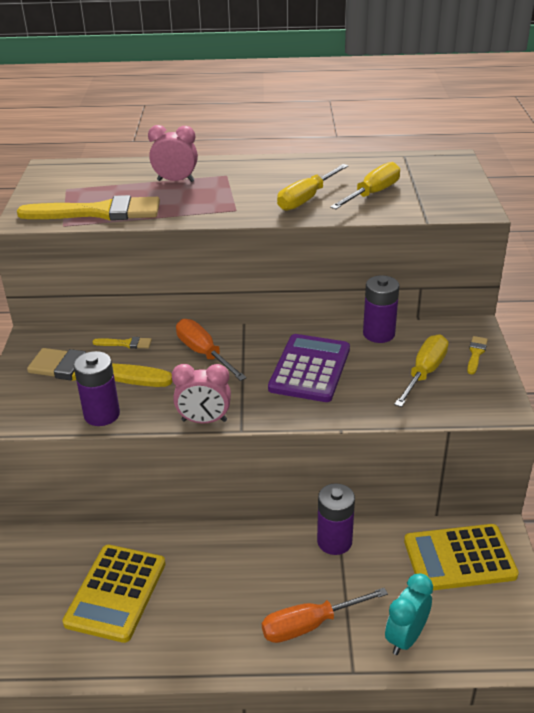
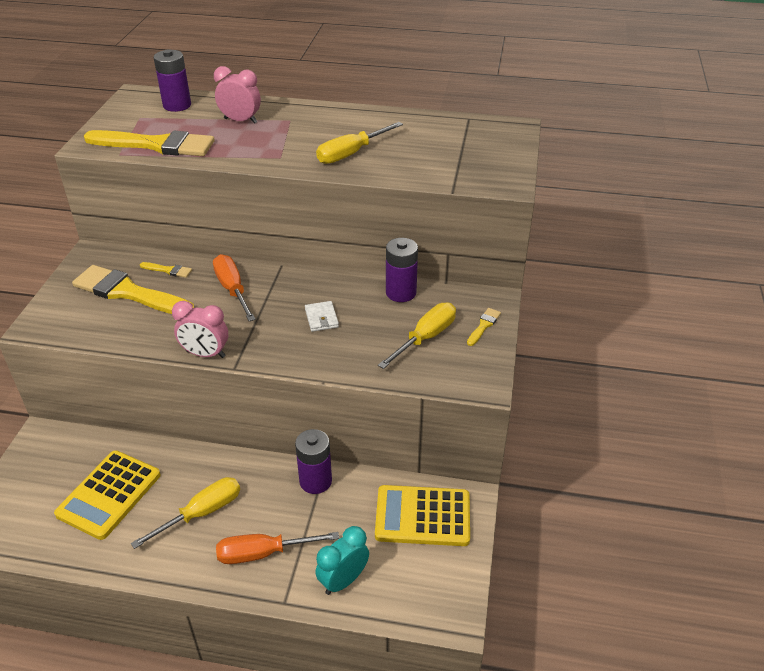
camera: 10 degrees right, 5 degrees up
(102, 414) = (120, 335): purple battery -> purple battery (177, 105)
(310, 369) = (321, 318): purple calculator -> white wallet
(372, 194) = (416, 156): yellow screwdriver -> yellow screwdriver (201, 513)

